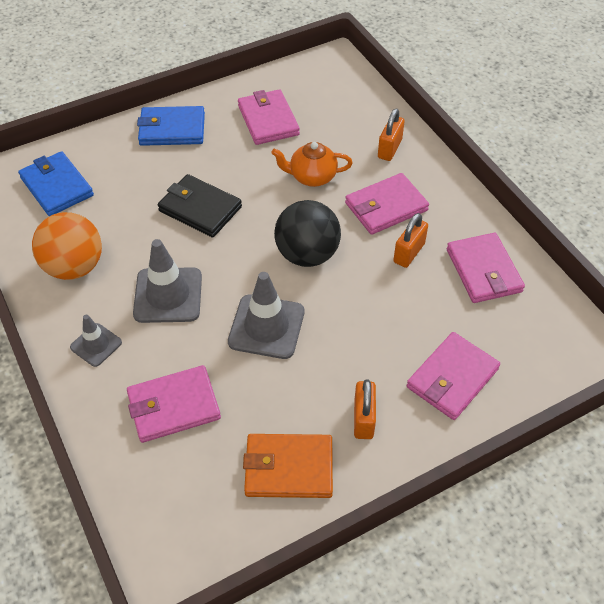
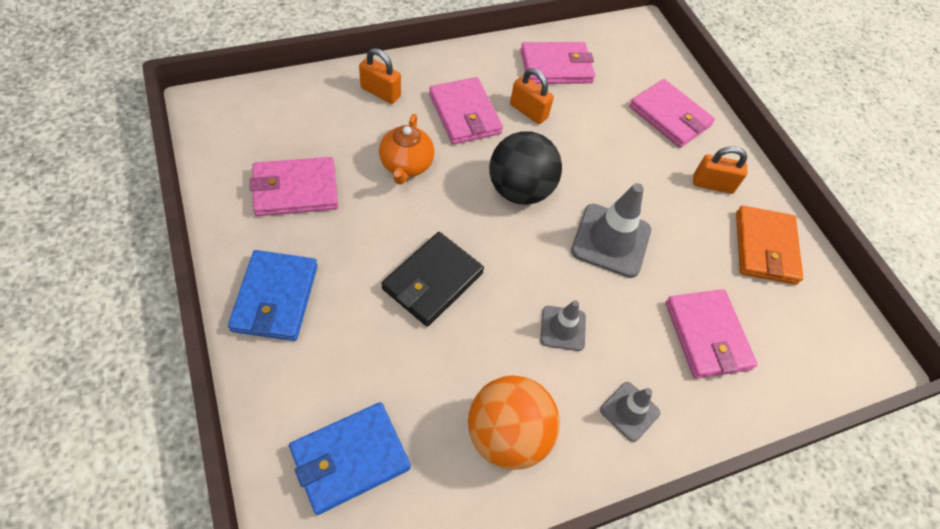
camera: 90 degrees left, 5 degrees up
(168, 295) = (563, 328): grey traffic cone -> grey traffic cone, size x0.58

